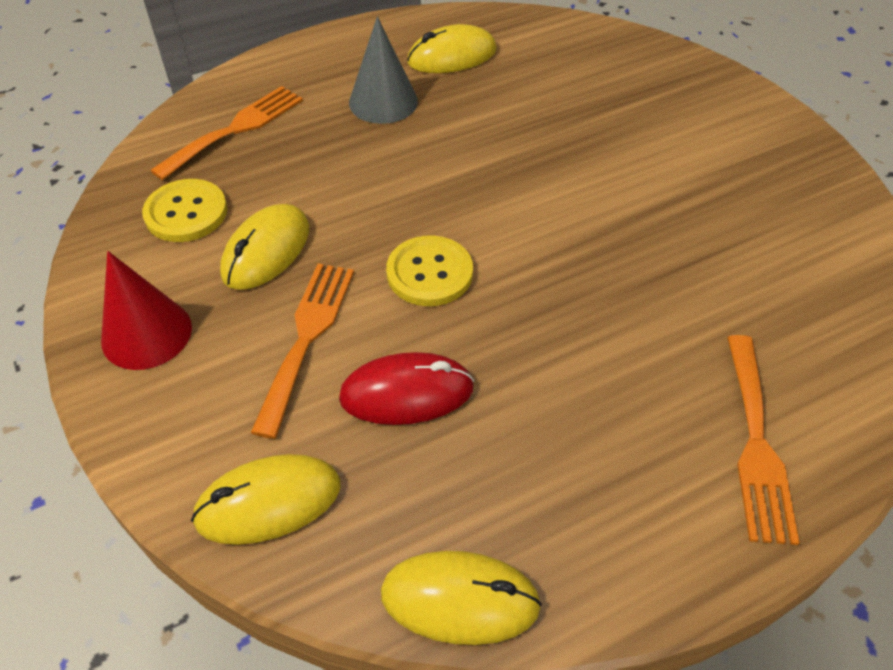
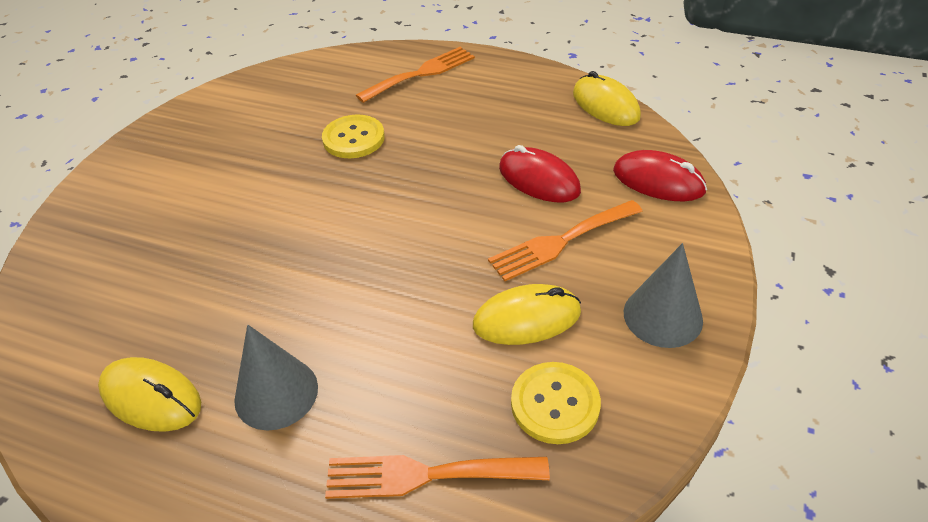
camera: 130 degrees left, 5 degrees down
(146, 333) = (662, 316): red cone -> grey cone
(268, 502) = (658, 181): yellow mouse -> red mouse
(429, 273) = (446, 227): yellow button -> yellow button (353, 138)

